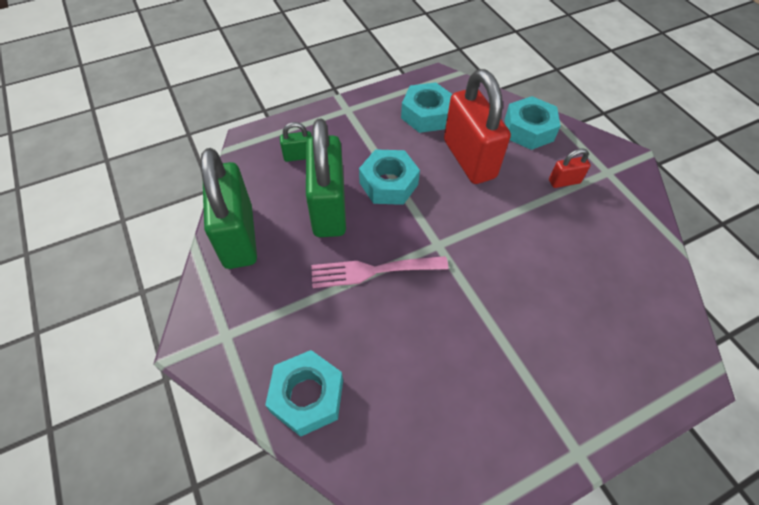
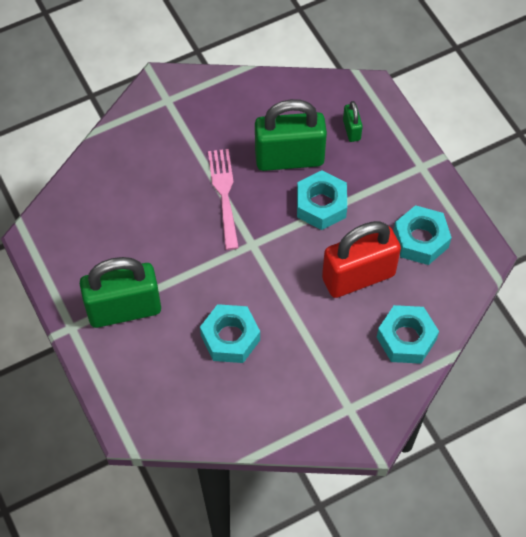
camera: 90 degrees right, 5 degrees up
(238, 237) = (256, 95): green padlock -> green padlock (124, 309)
(307, 396) = (119, 156): turquoise nut -> turquoise nut (230, 338)
(564, 181) = (333, 362): red padlock -> none

